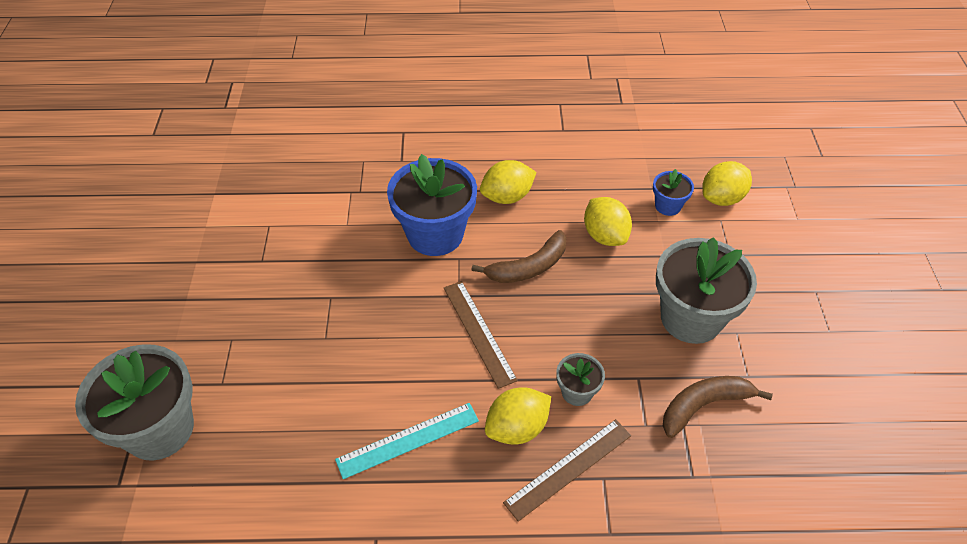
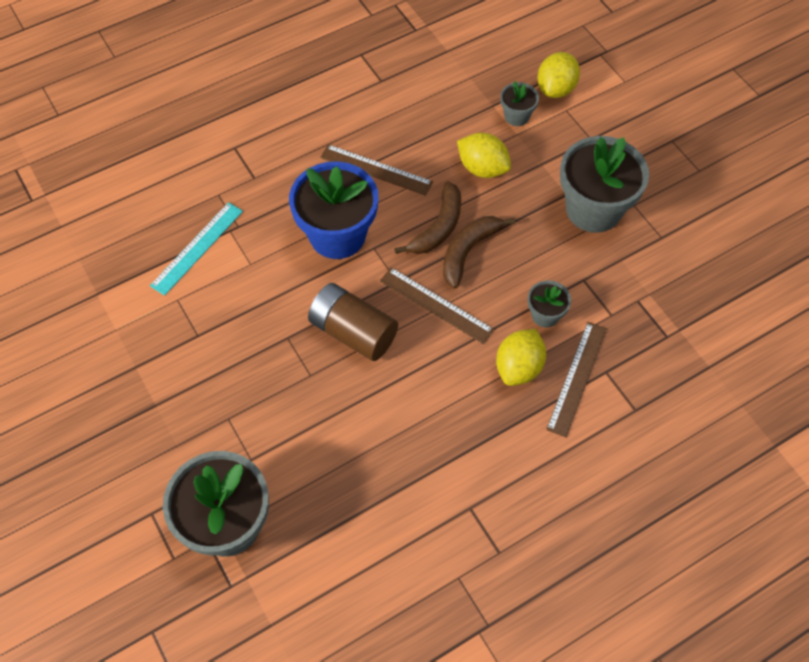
camera: 30 degrees left, 10 degrees up
(388, 320) = (353, 332): none -> brown battery
(408, 440) = (441, 422): turquoise ruler -> turquoise ruler (197, 248)
(507, 197) = (376, 170): yellow lemon -> brown ruler
(668, 206) = (516, 116): blue flower pot -> grey flower pot
(704, 405) = (644, 277): brown banana -> brown banana (468, 251)

